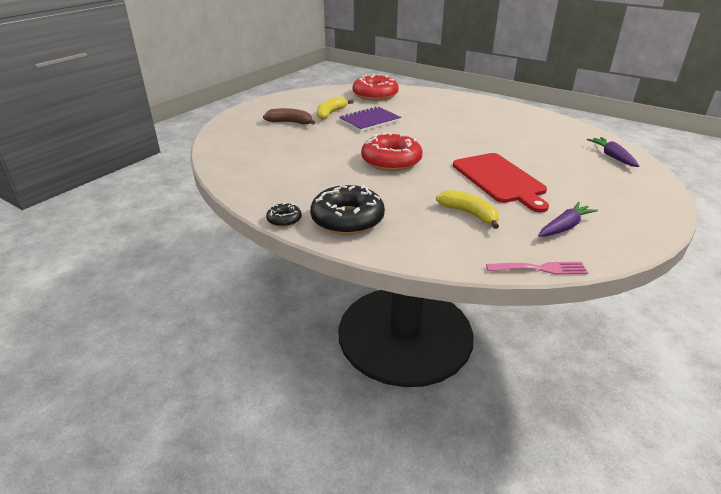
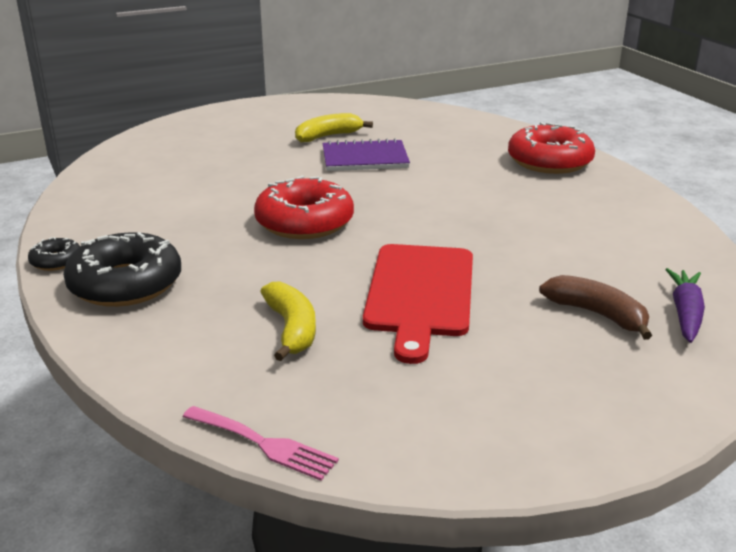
camera: 30 degrees right, 5 degrees down
(290, 122) = (256, 138): brown banana -> brown banana (597, 314)
(375, 95) = (432, 123): red donut -> red donut (549, 161)
(564, 227) = (404, 397): purple carrot -> none

